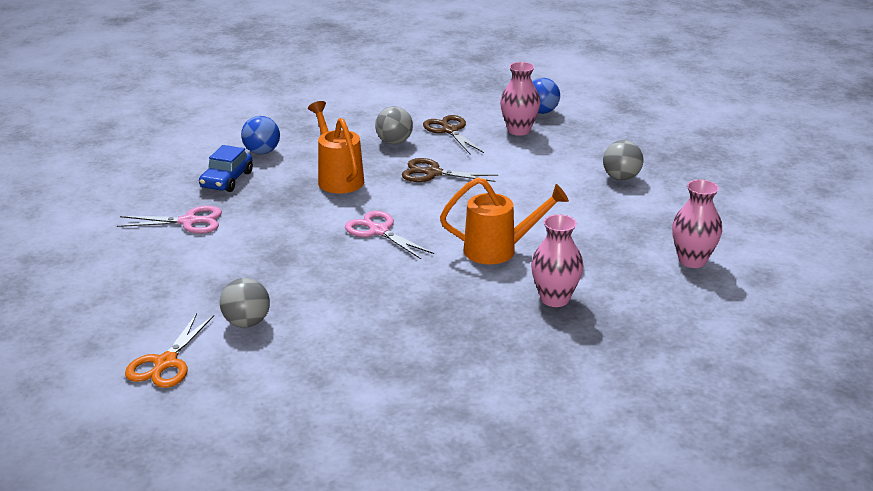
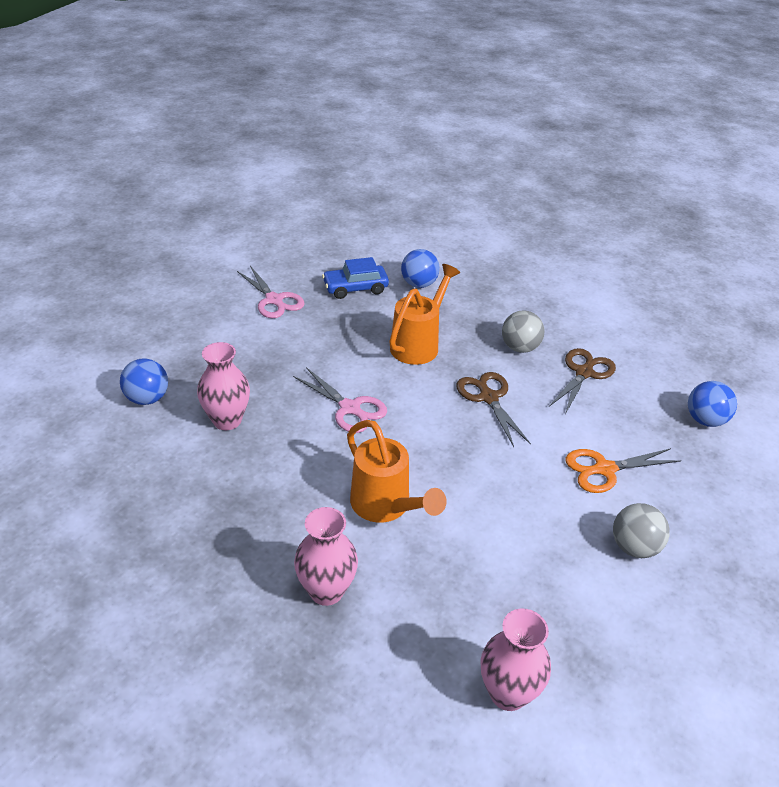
camera: 55 degrees right, 10 degrees up
(165, 363) = (66, 383): orange scissors -> orange scissors (604, 469)
(247, 322) = (147, 399): grey ball -> blue ball
(378, 231) = (350, 408): pink scissors -> pink scissors turned 120 degrees clockwise
(519, 130) = (643, 420): pink vase -> pink vase (227, 420)

